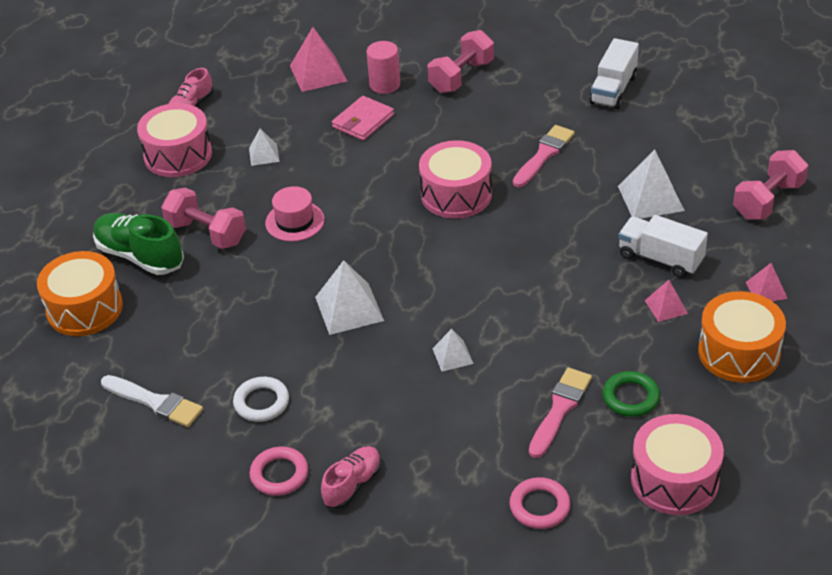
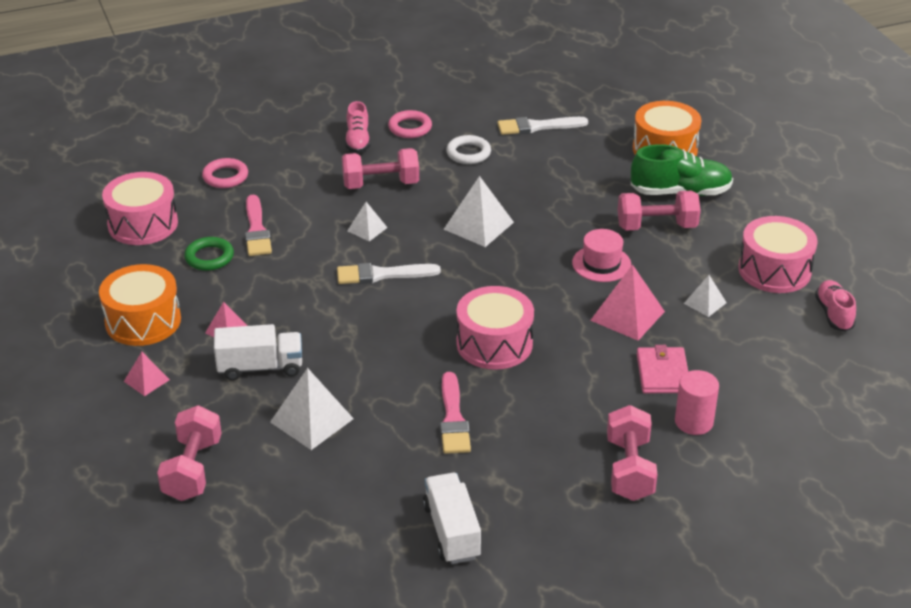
camera: 140 degrees right, 5 degrees down
(318, 73) = (774, 403): pink pyramid -> pink pyramid (627, 315)
(388, 406) = (381, 184): none -> pink dumbbell
(485, 298) = (382, 275): none -> white brush

